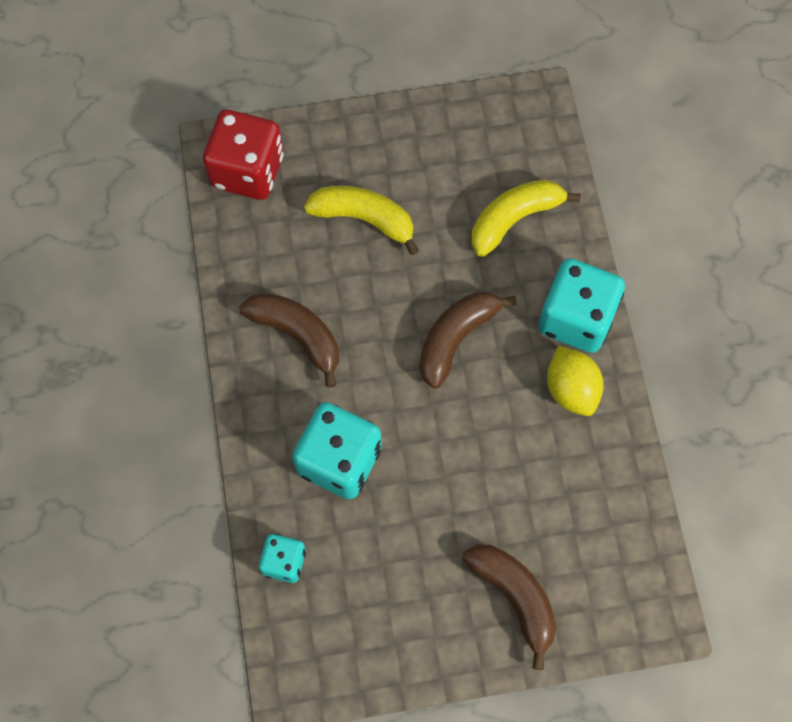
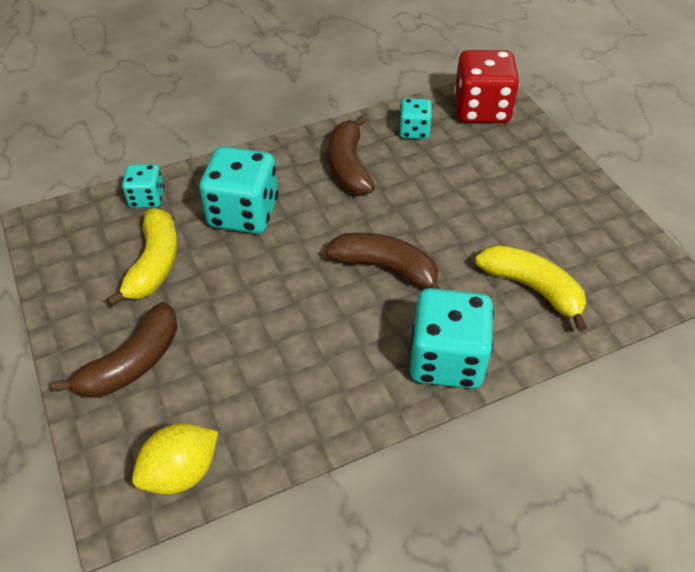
camera: 75 degrees right, 20 degrees down
(261, 251) = (414, 131): none -> turquoise dice
(297, 335) = (349, 166): brown banana -> brown banana turned 150 degrees clockwise
(364, 219) = (475, 184): yellow banana -> yellow banana (154, 264)
(571, 389) = (365, 370): yellow lemon -> yellow lemon (181, 472)

